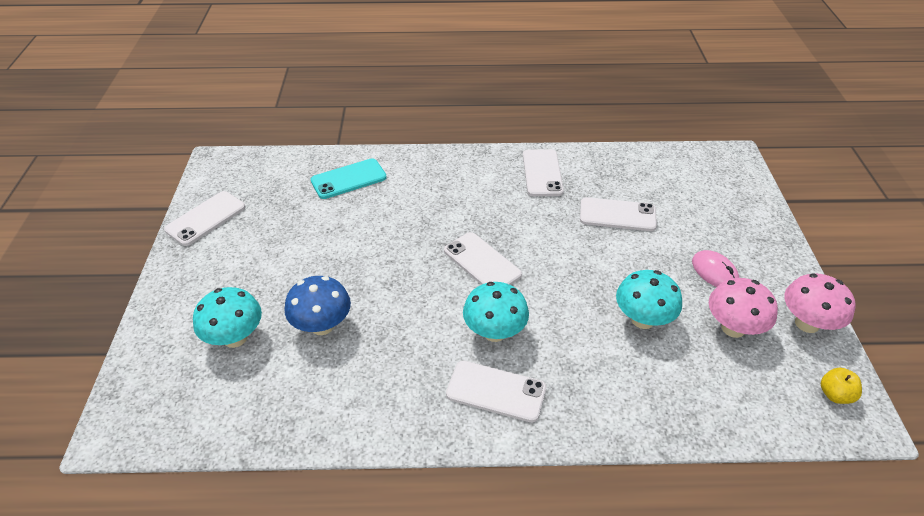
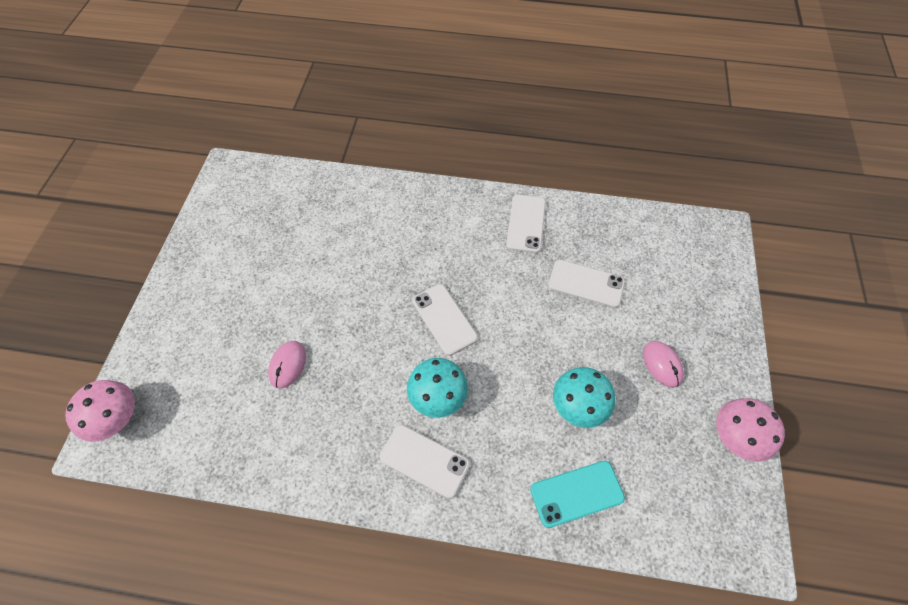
camera: 10 degrees right, 15 degrees up
(206, 218) = (208, 232): white phone -> none
(235, 338) = (211, 365): turquoise mushroom -> none
(322, 325) = (288, 365): blue mushroom -> pink mouse
(348, 179) = (343, 205): turquoise phone -> turquoise phone (576, 493)
(733, 328) = (661, 430): pink mushroom -> pink mushroom (118, 419)
(835, 394) = (737, 520): yellow apple -> none

